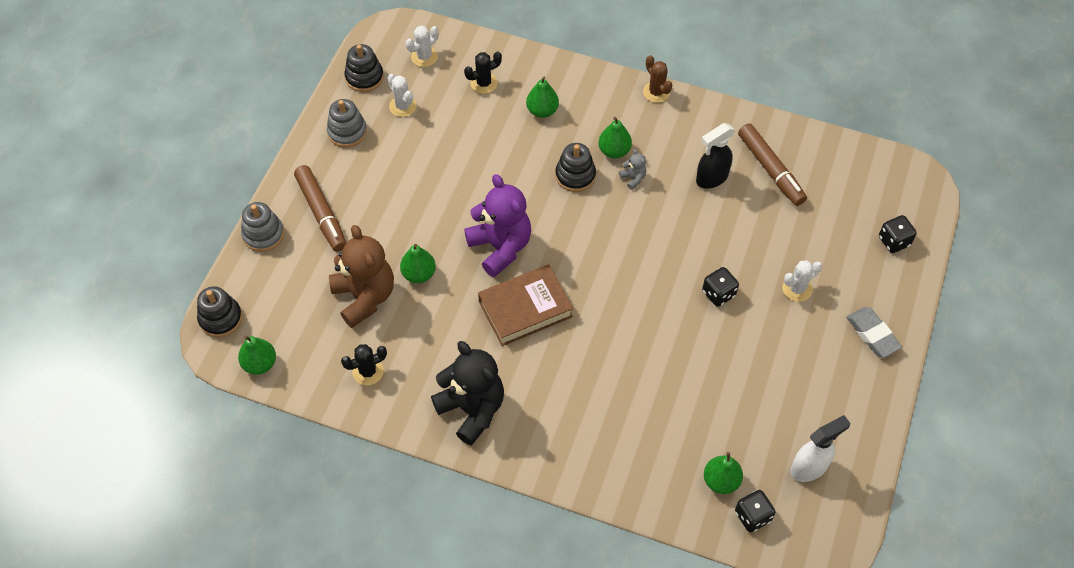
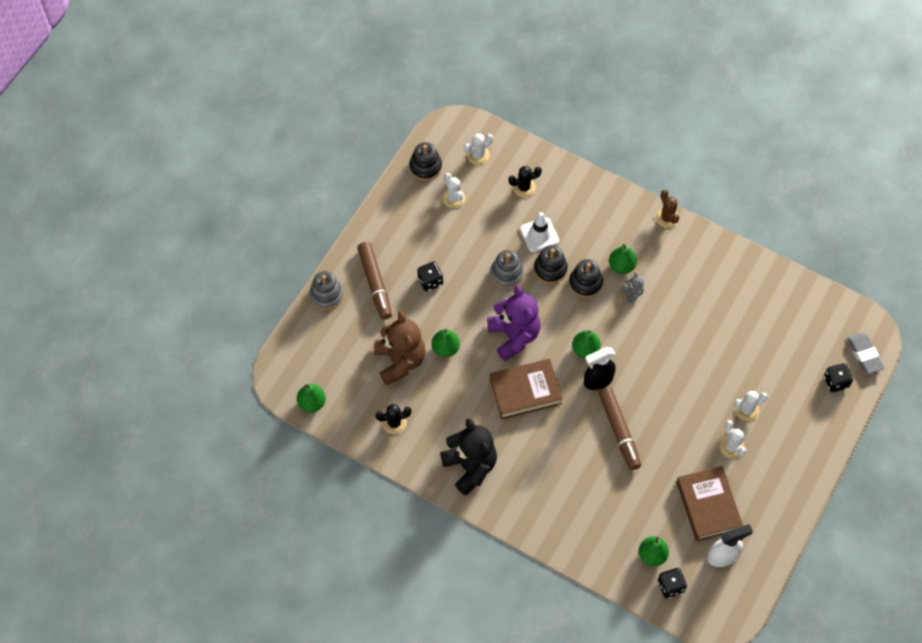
camera: 10 degrees right, 5 degrees up
(220, 318) = (285, 361): black stacking toy -> black stacking toy (550, 269)
(347, 132) = (405, 215): grey stacking toy -> grey stacking toy (506, 274)
(511, 131) = (539, 235): none -> white traffic cone
(542, 111) = (568, 220): green pear -> green pear (585, 349)
(711, 178) = (697, 303): black spray bottle -> black spray bottle (597, 380)
(718, 294) = (682, 403): black dice -> black dice (430, 281)
(770, 169) = (748, 303): brown marker -> brown marker (619, 431)
(776, 409) = (708, 506): none -> brown book
(789, 335) = (731, 447): none -> white cactus
(872, 334) = (799, 457): grey eraser -> grey eraser (864, 354)

